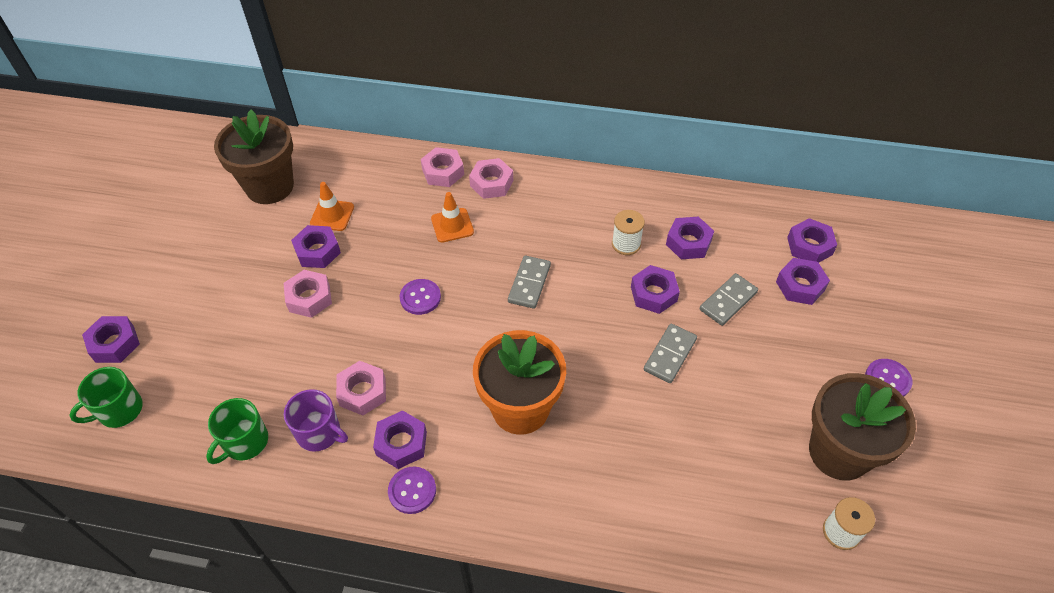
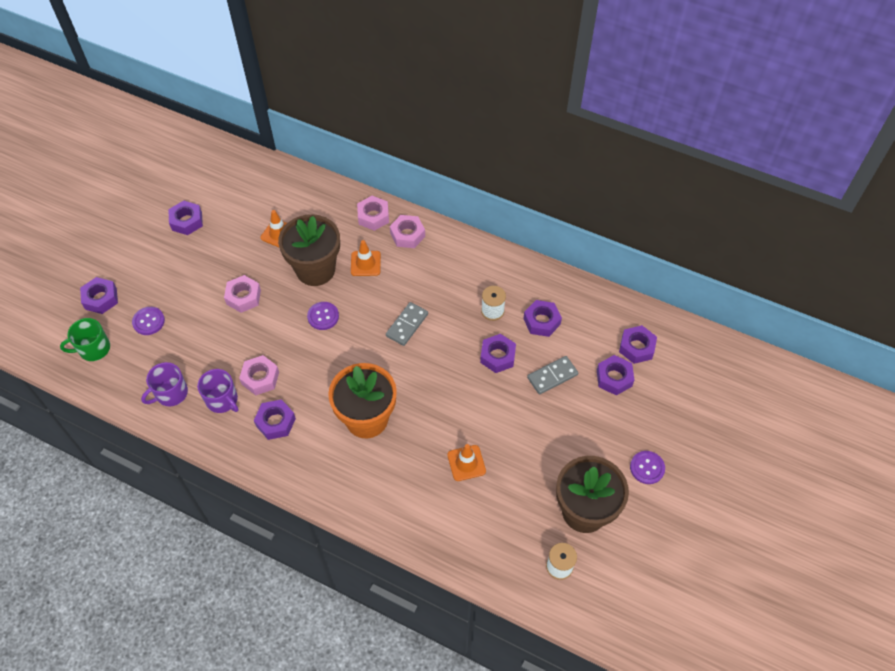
camera: 15 degrees right, 5 degrees up
(245, 442) = (171, 393): green mug -> purple mug
(270, 186) = (239, 198): brown flower pot -> brown flower pot (315, 270)
(317, 251) = (260, 261): purple nut -> purple nut (187, 221)
(412, 491) = (272, 457): purple button -> purple button (148, 321)
(668, 431) = (466, 463): none -> orange traffic cone
(670, 355) = (490, 407): grey domino -> none

